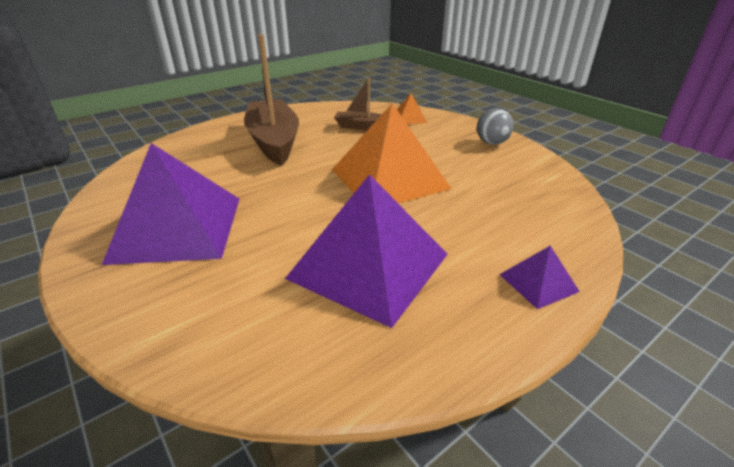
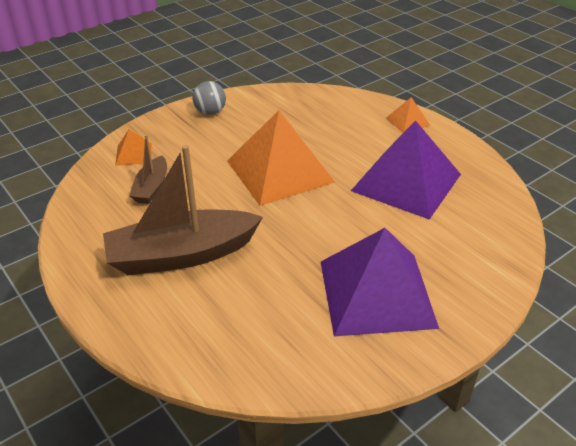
camera: 90 degrees left, 5 degrees up
(538, 282) = (407, 121): purple pyramid -> orange pyramid

